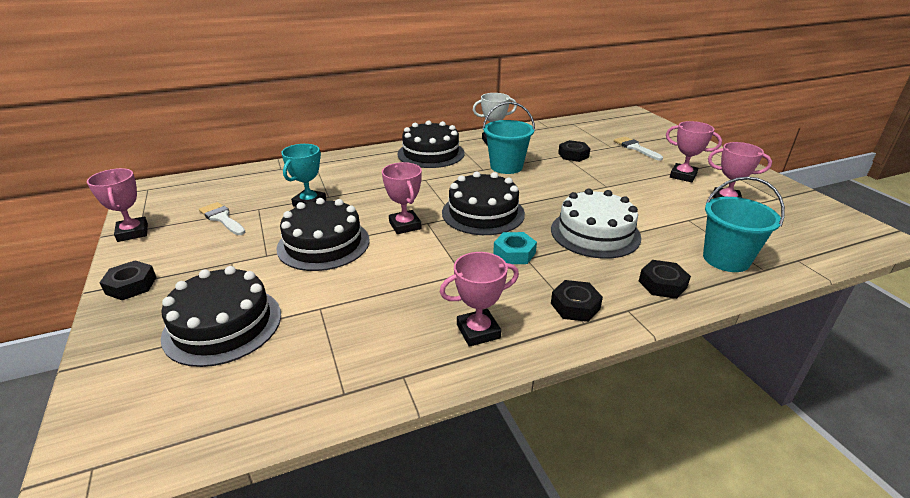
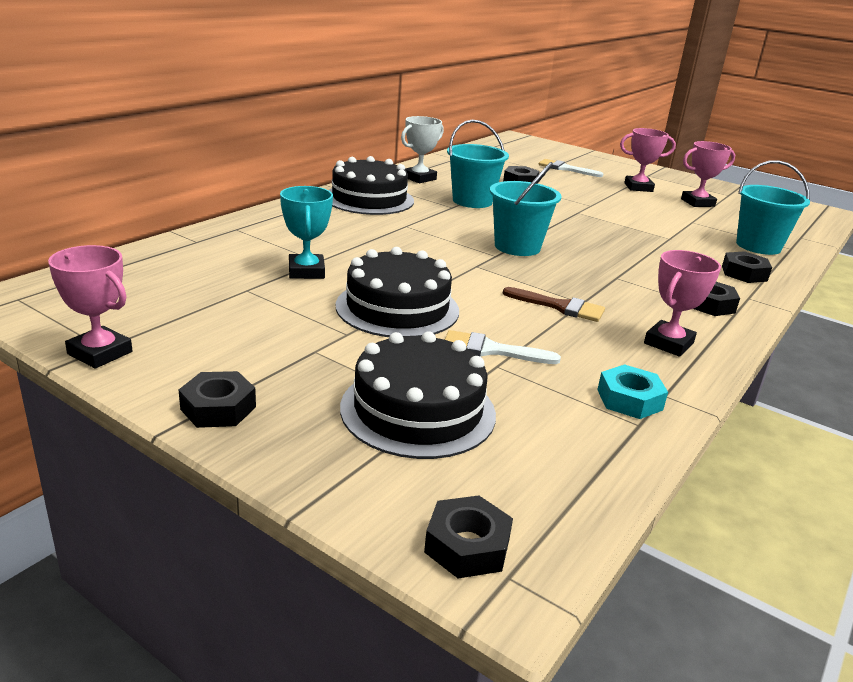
camera: 35 degrees left, 5 degrees down
(104, 434) = (467, 546): none -> black nut
(222, 218) = (213, 309): white brush -> white brush (491, 350)
(405, 225) = (458, 273): pink trophy -> none
(438, 273) = (560, 307): none -> brown brush
(483, 213) = (517, 247): black cake -> turquoise bucket
(514, 253) = (600, 275): turquoise nut -> turquoise nut (629, 399)
(595, 233) = (639, 245): white cake -> none

